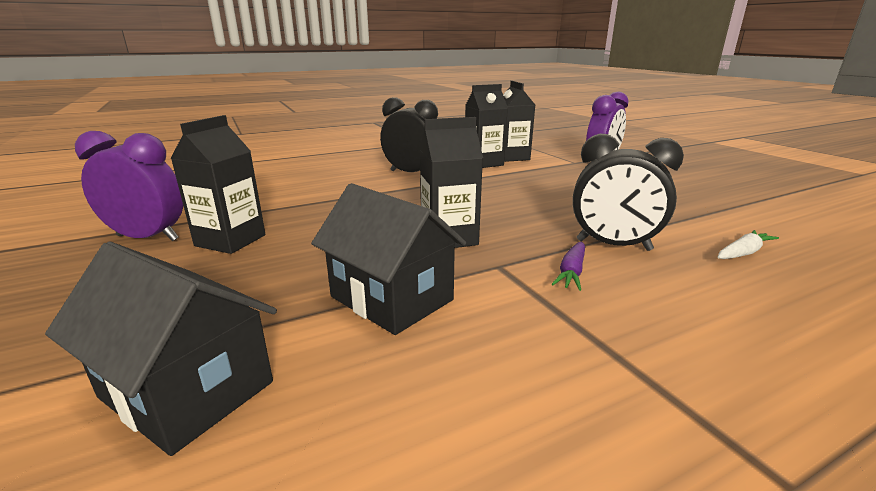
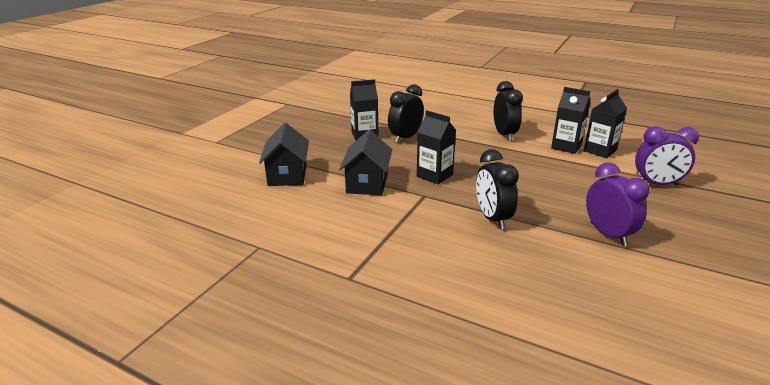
camera: 55 degrees right, 5 degrees up
(148, 238) = (345, 122): purple clock -> purple clock (608, 234)
(305, 217) = (405, 137): none -> black clock
(571, 272) = (442, 214): purple carrot -> none
(743, 253) = (545, 260): white carrot -> none

